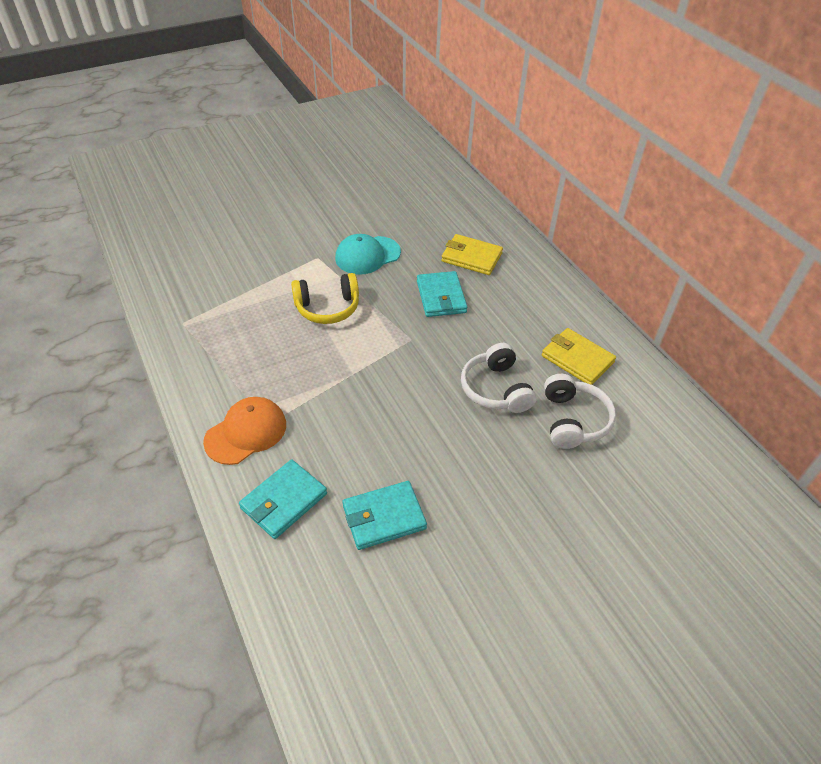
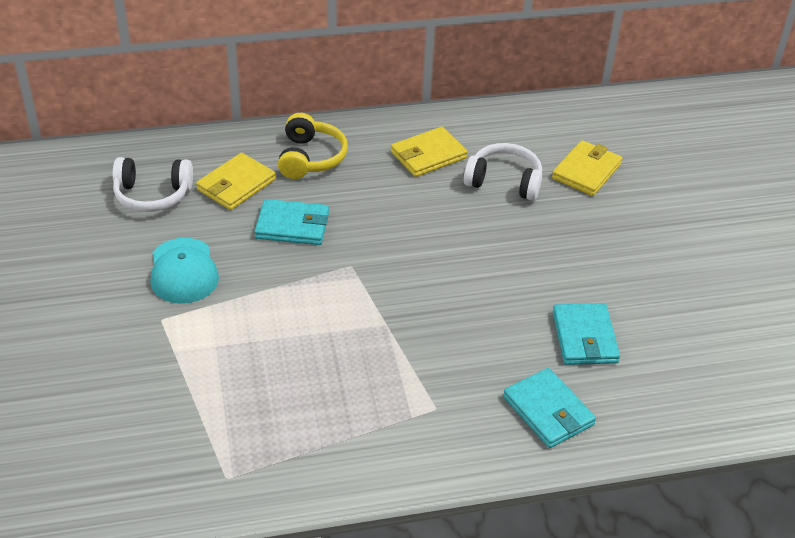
camera: 75 degrees left, 5 degrees down
(246, 432) = (445, 431): orange cap -> none
(327, 308) = (265, 326): yellow headphones -> yellow headphones (310, 158)
(495, 389) = (448, 221): white headphones -> white headphones (152, 195)
(631, 486) = (586, 171): none -> yellow wallet

